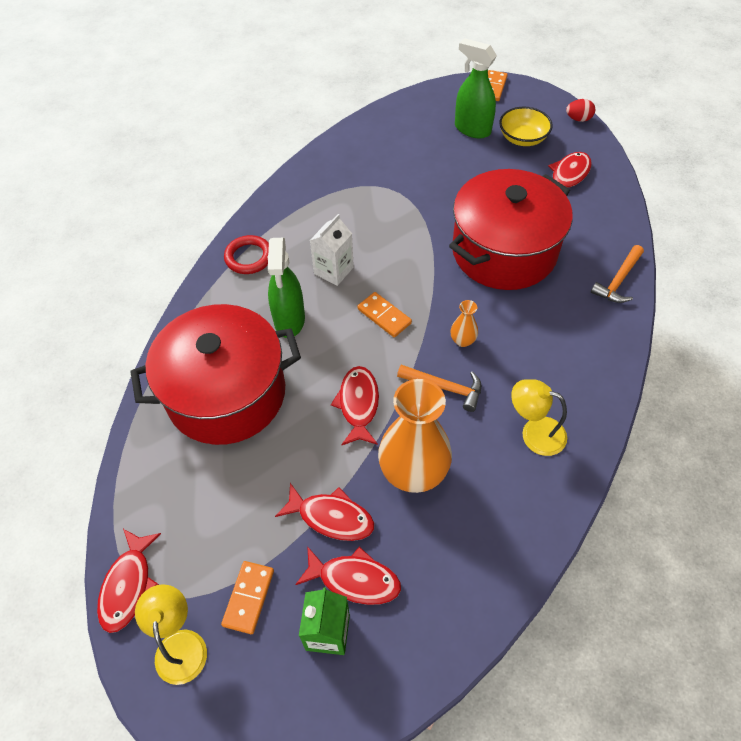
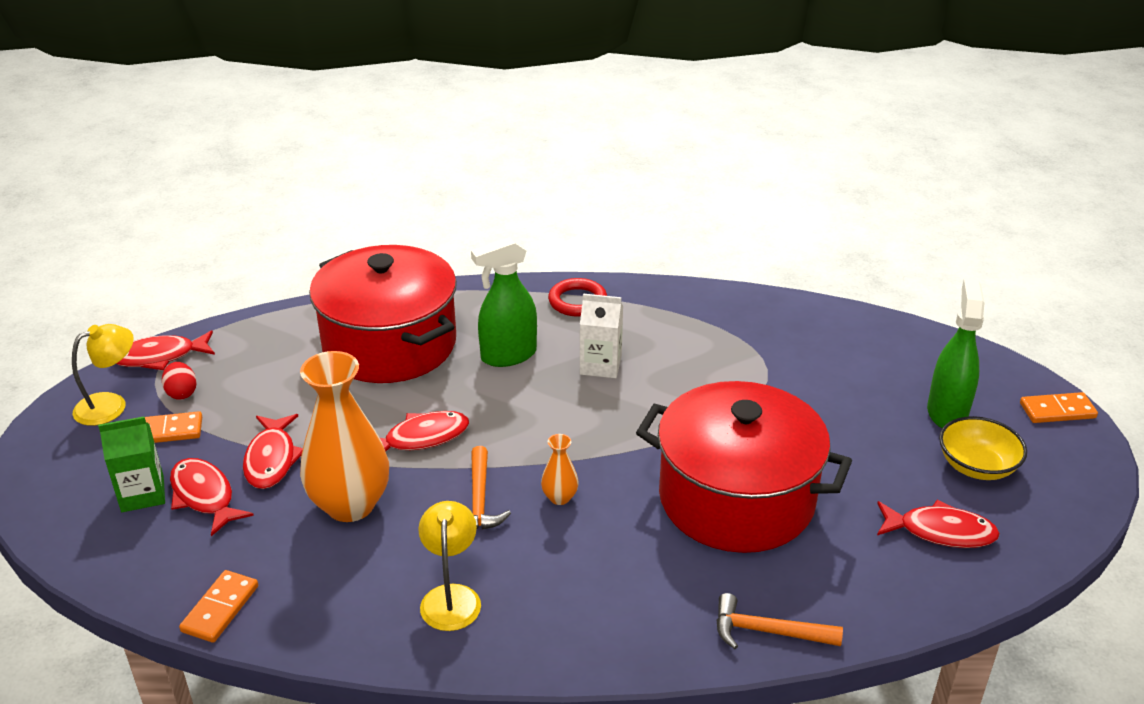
camera: 65 degrees right, 20 degrees down
(354, 580) = (204, 496): red fish -> red fish turned 150 degrees clockwise
(384, 316) = (557, 423): orange domino -> orange domino (220, 608)
(578, 119) = (1082, 516): red egg -> red egg (182, 393)

